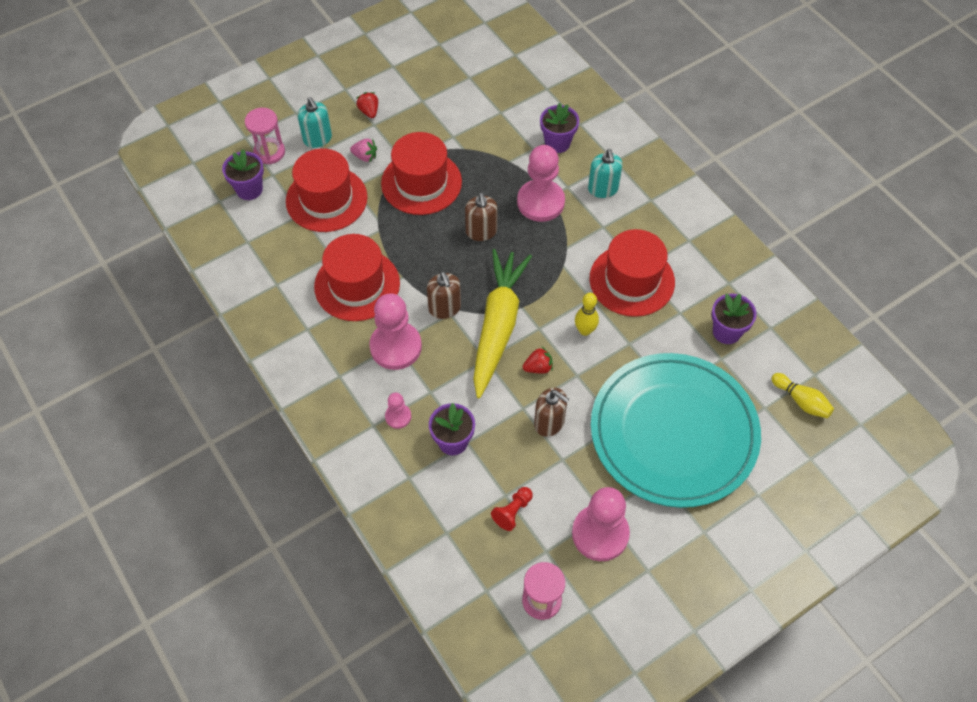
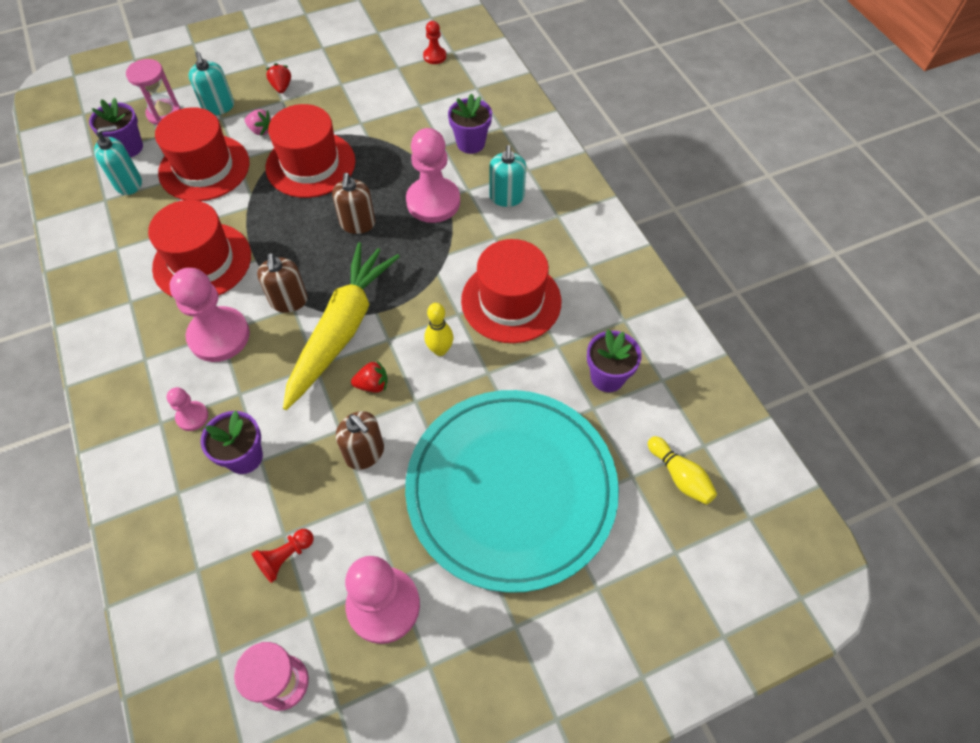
camera: 10 degrees right, 0 degrees up
(263, 223) = (128, 183): none -> turquoise soap dispenser
(500, 62) = (434, 56): none -> red pawn

